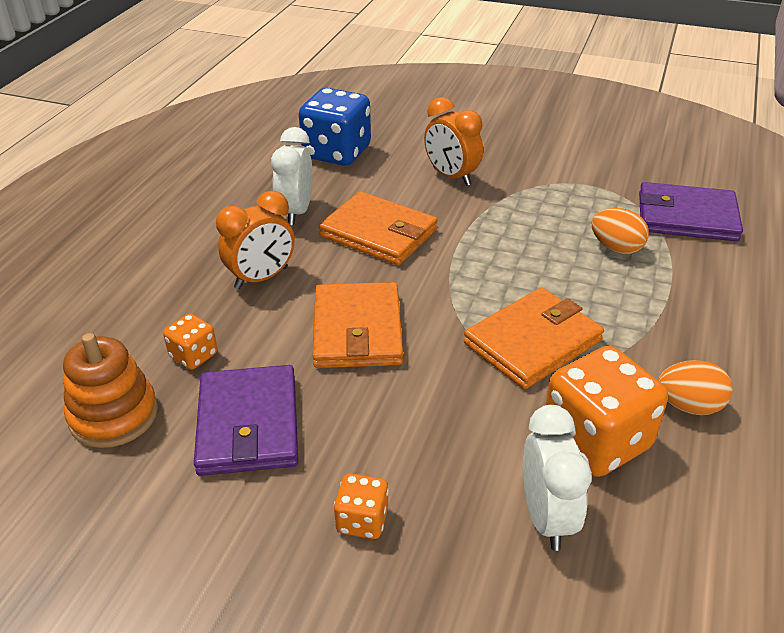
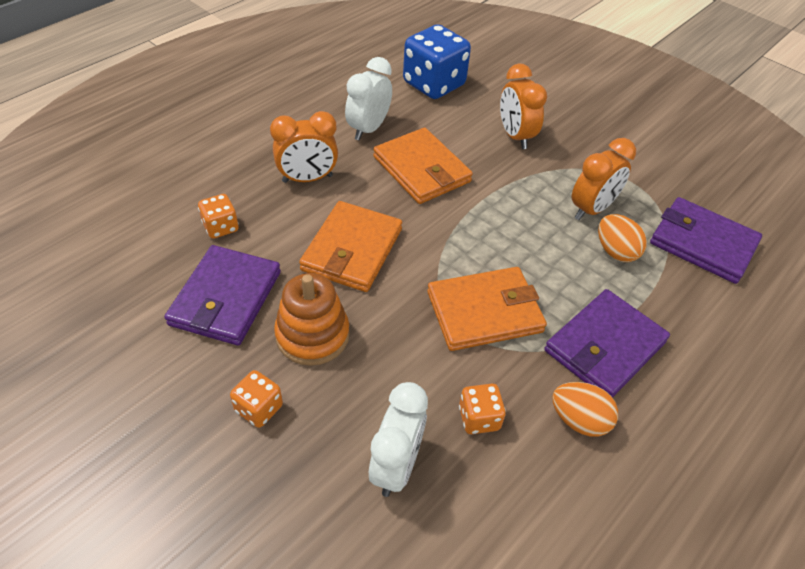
camera: 20 degrees right, 10 degrees up
(114, 415) = (140, 255): orange stacking toy -> orange stacking toy (312, 335)
(568, 219) = (591, 209): none -> orange clock
(596, 441) = (479, 418): orange dice -> orange dice, size x0.49
(665, 333) = (604, 347): none -> purple wallet

